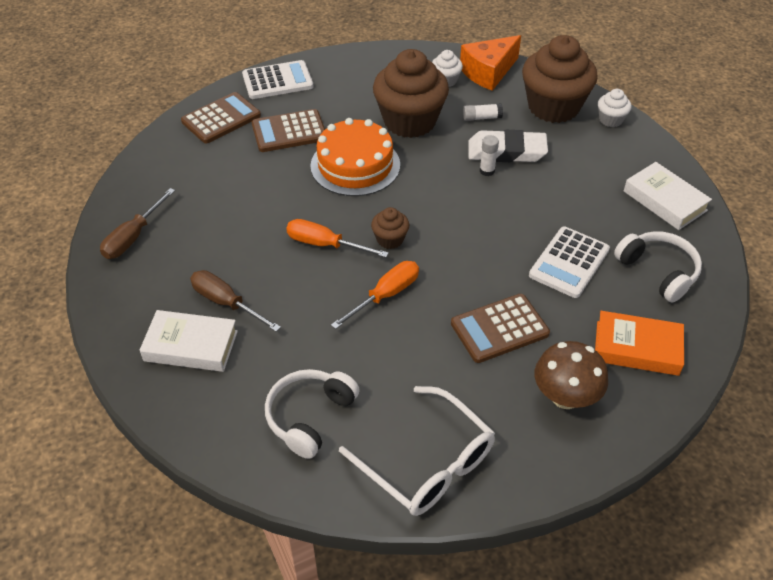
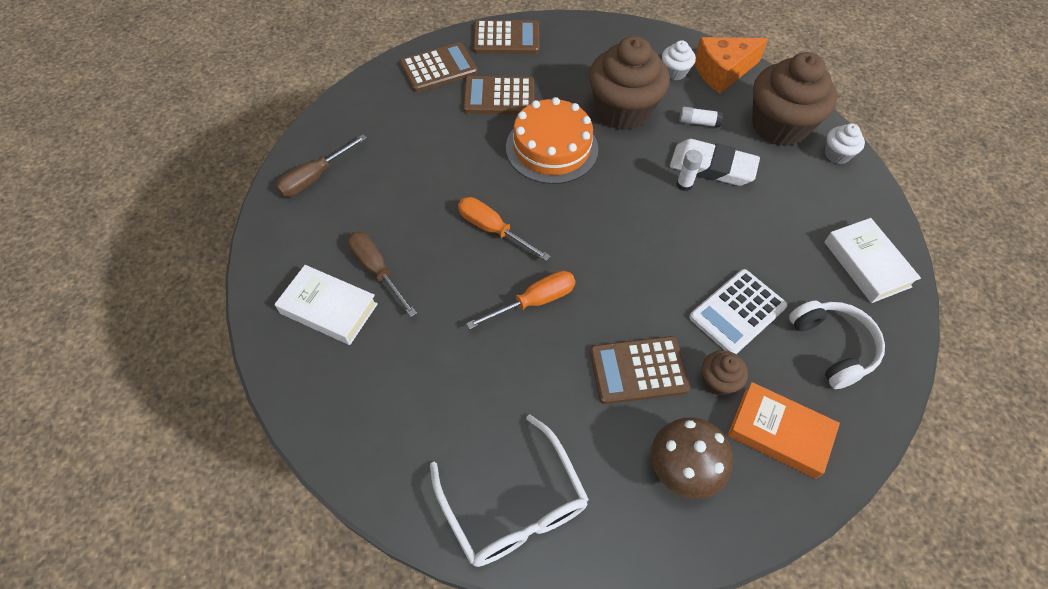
camera: 15 degrees right, 10 degrees up
(277, 81) = (506, 38): white calculator -> brown calculator
(309, 416) = (415, 417): white headphones -> none
(390, 239) = (559, 239): brown cupcake -> brown cupcake (718, 381)

